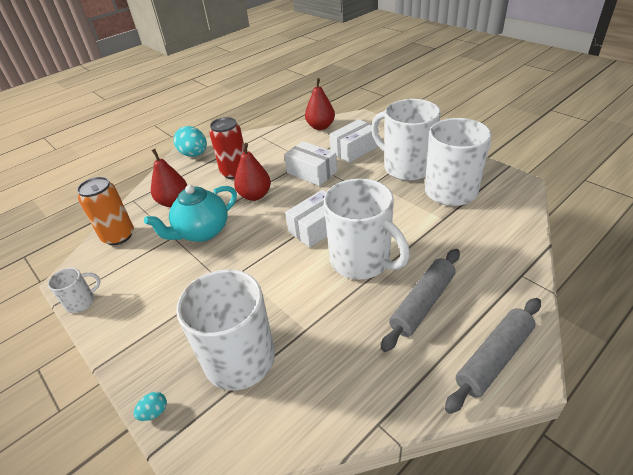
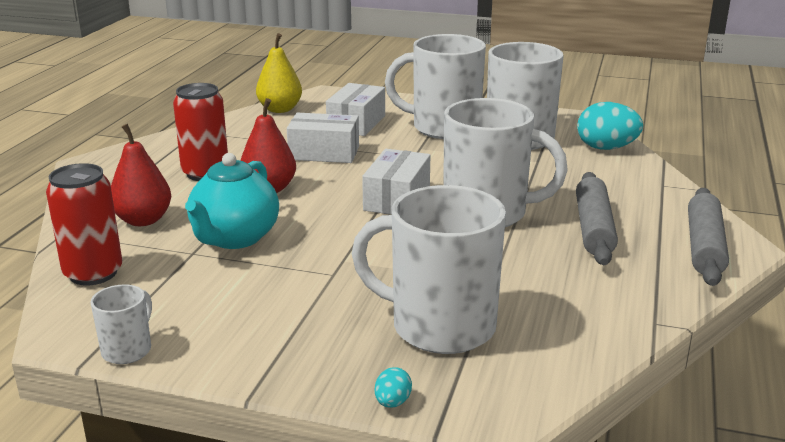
camera: 35 degrees left, 15 degrees down
(118, 236) = (93, 273): orange can -> red can
(194, 154) = (108, 167): turquoise egg -> turquoise egg (606, 148)
(320, 126) = (280, 109): red pear -> yellow pear

